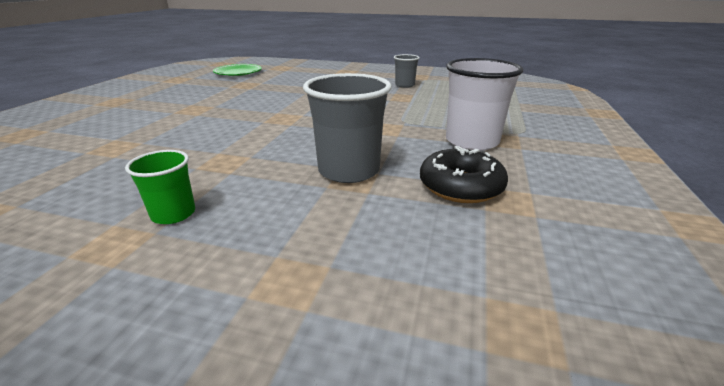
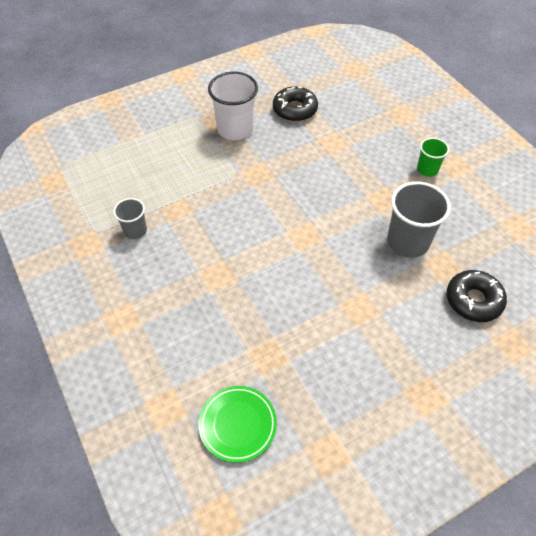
camera: 135 degrees left, 25 degrees up
(70, 141) = (473, 300): none -> black donut
(349, 170) = (328, 149): grey cup -> grey cup (408, 242)

